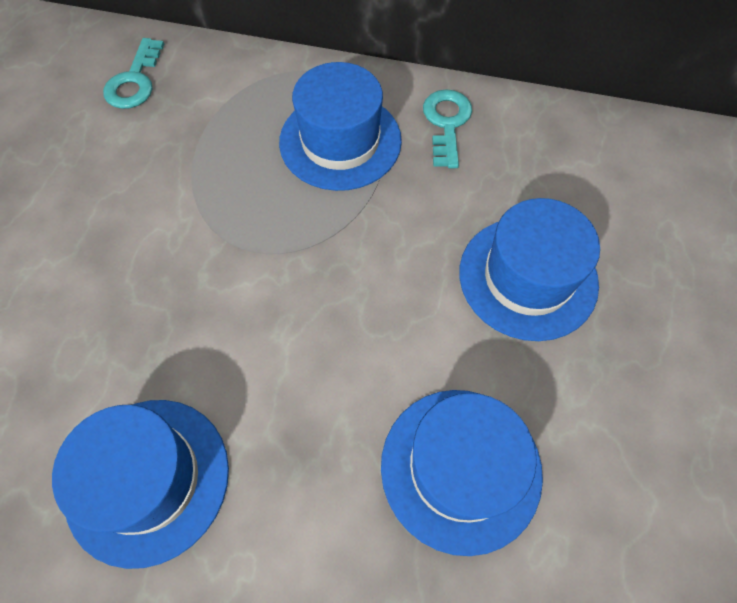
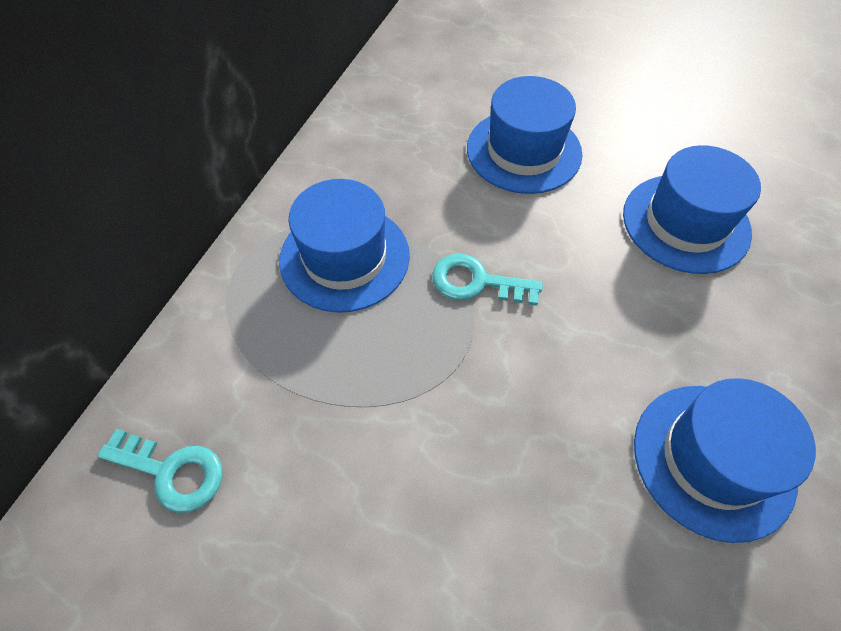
camera: 80 degrees left, 5 degrees down
(446, 123) = (348, 171): turquoise key -> turquoise key (477, 282)

